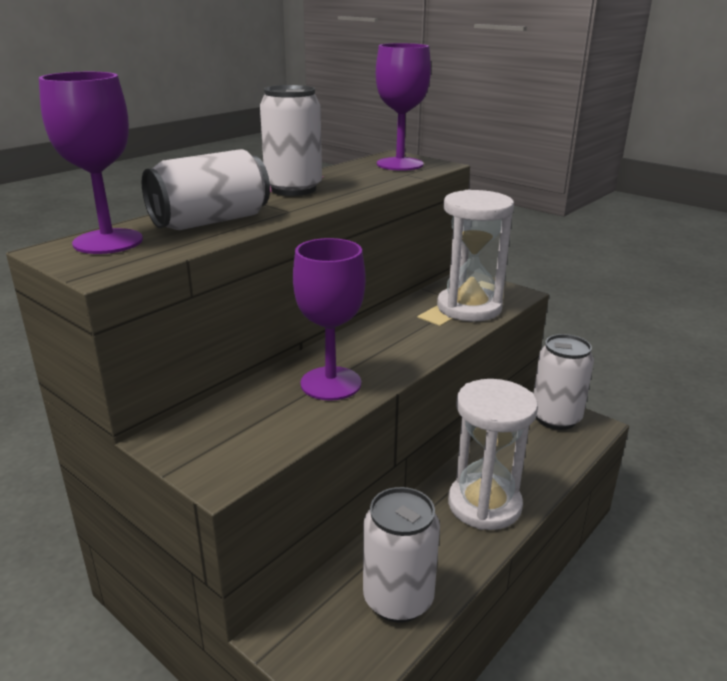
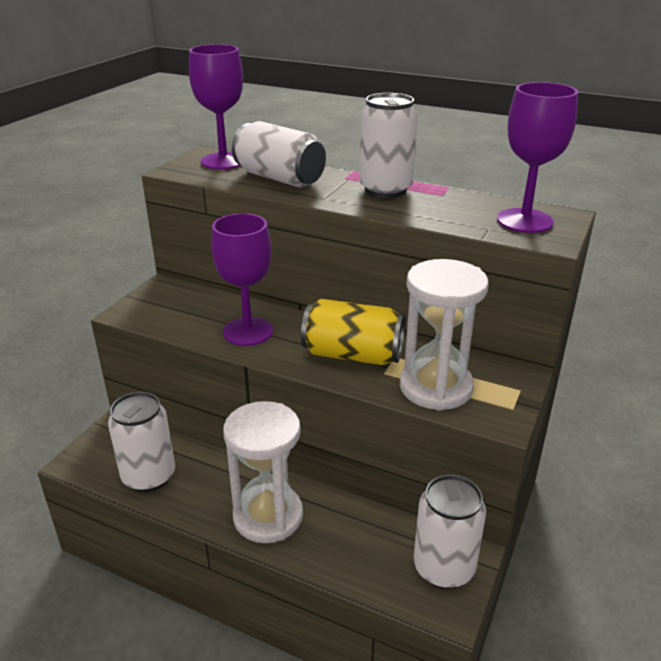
camera: 75 degrees right, 5 degrees up
(406, 333) = (352, 355): none -> yellow can

